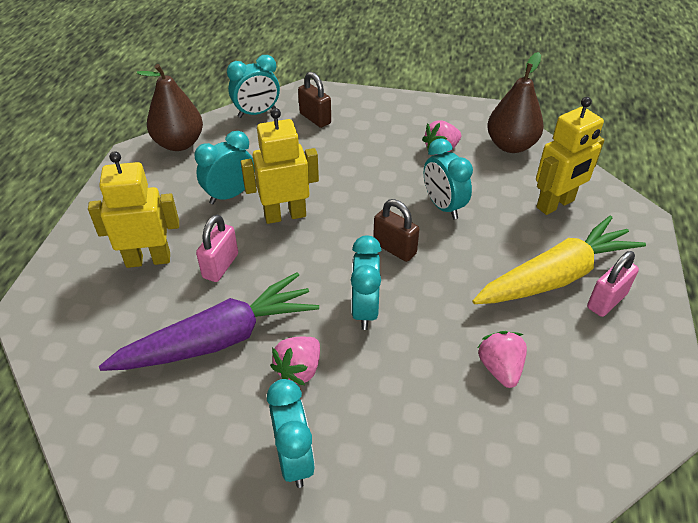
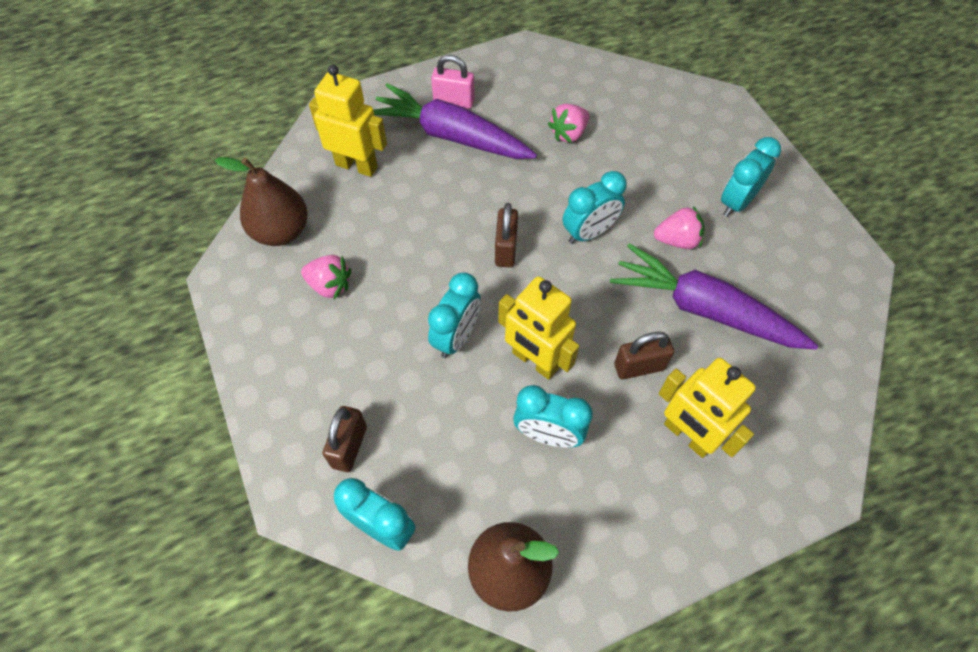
camera: 125 degrees left, 15 degrees up
(220, 266) = (639, 367): pink padlock -> brown padlock
(443, 206) = (421, 242): turquoise clock -> turquoise clock (456, 337)
(555, 276) = (451, 136): yellow carrot -> purple carrot

